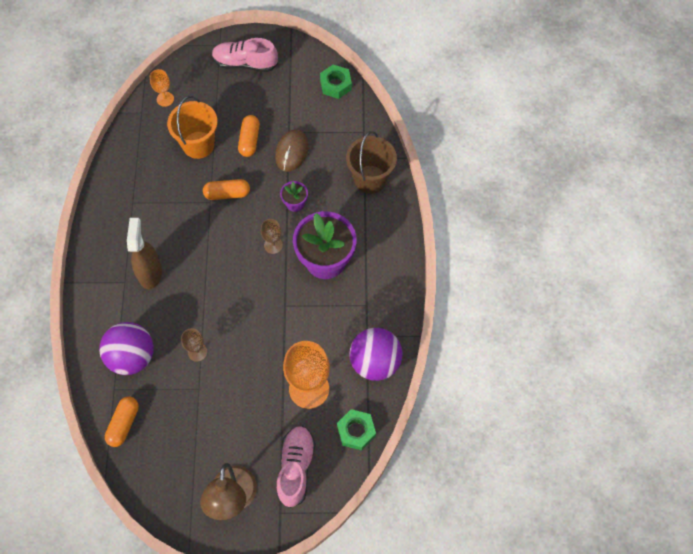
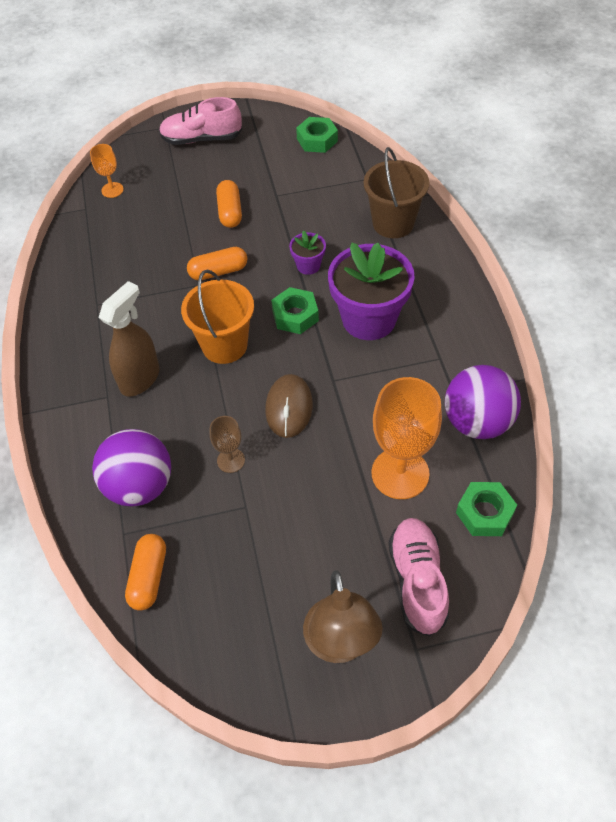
camera: 10 degrees left, 10 degrees down
(150, 273) = (140, 379): brown spray bottle -> brown spray bottle turned 45 degrees clockwise
(198, 145) = (167, 228): orange bucket -> orange bucket (224, 345)
(273, 245) = (295, 315): brown goblet -> green nut
(292, 152) = (286, 214): brown mouse -> brown mouse (289, 408)

